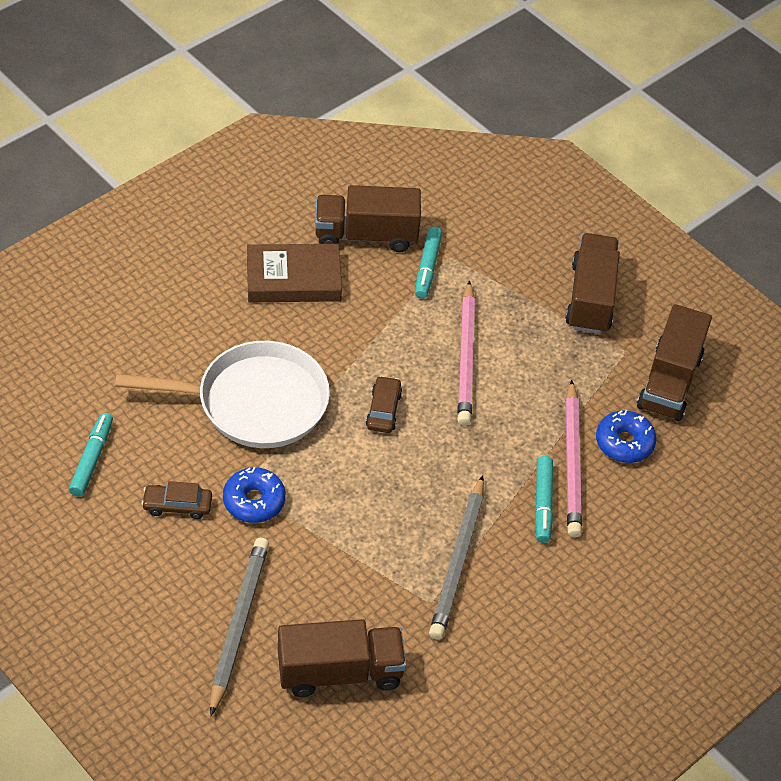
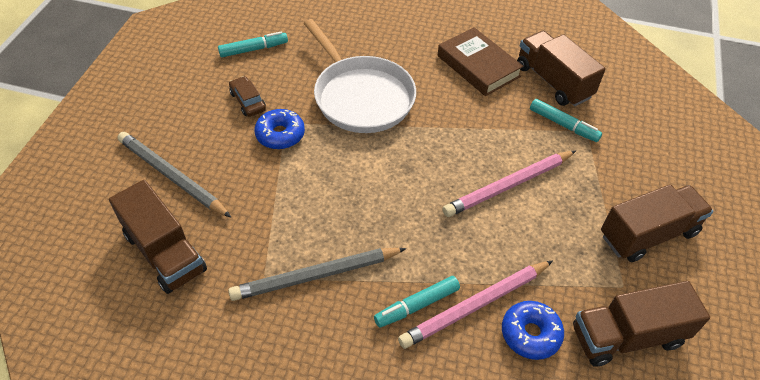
camera: 60 degrees right, 0 degrees up
(238, 624) = (172, 176): grey pencil -> grey pencil turned 120 degrees counterclockwise
(383, 410) = (416, 163): brown car -> none
(427, 267) = (563, 125): turquoise marker -> turquoise marker turned 120 degrees counterclockwise

